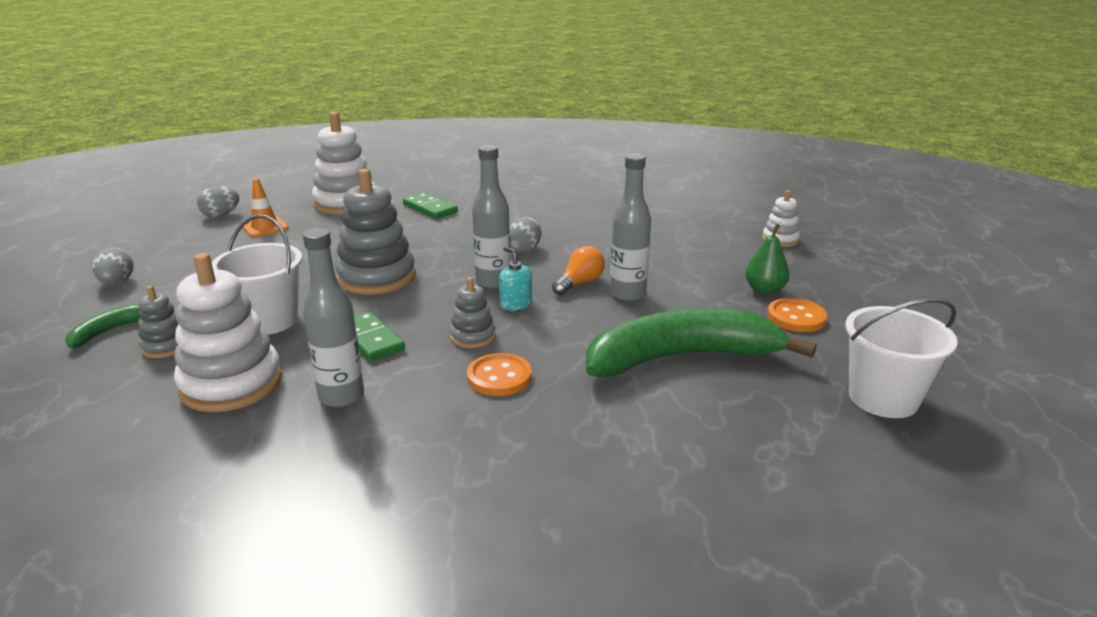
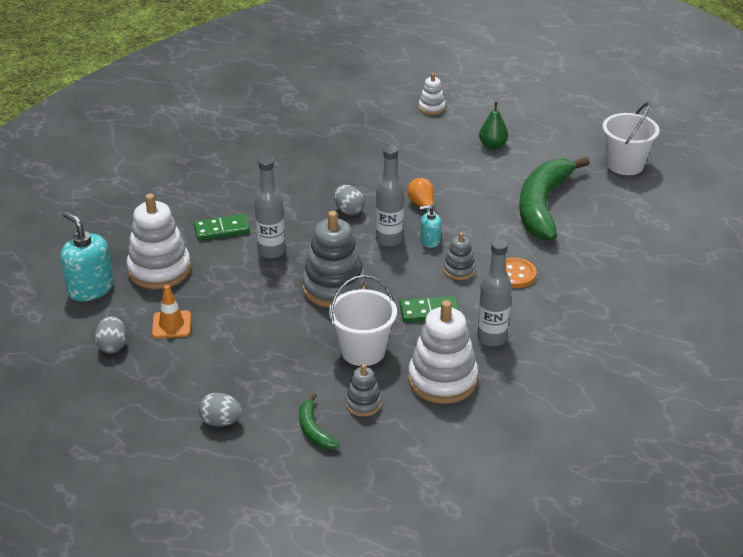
camera: 60 degrees left, 10 degrees up
(300, 189) = (90, 288): none -> turquoise soap dispenser
(627, 294) = (454, 194): grey bottle -> grey bottle (271, 251)
(796, 317) = (532, 150): orange button -> none

